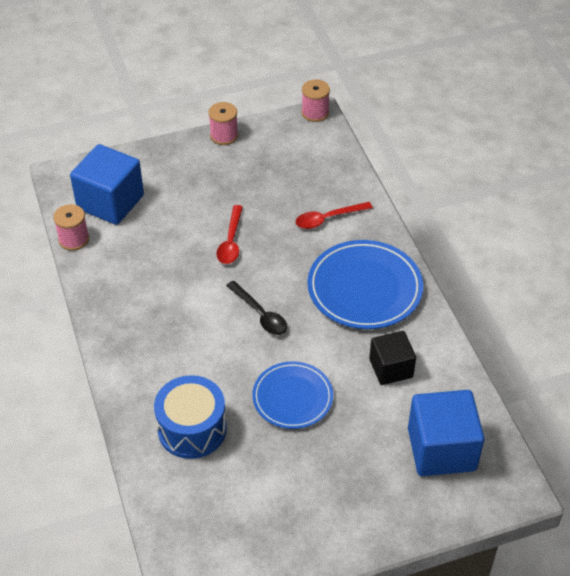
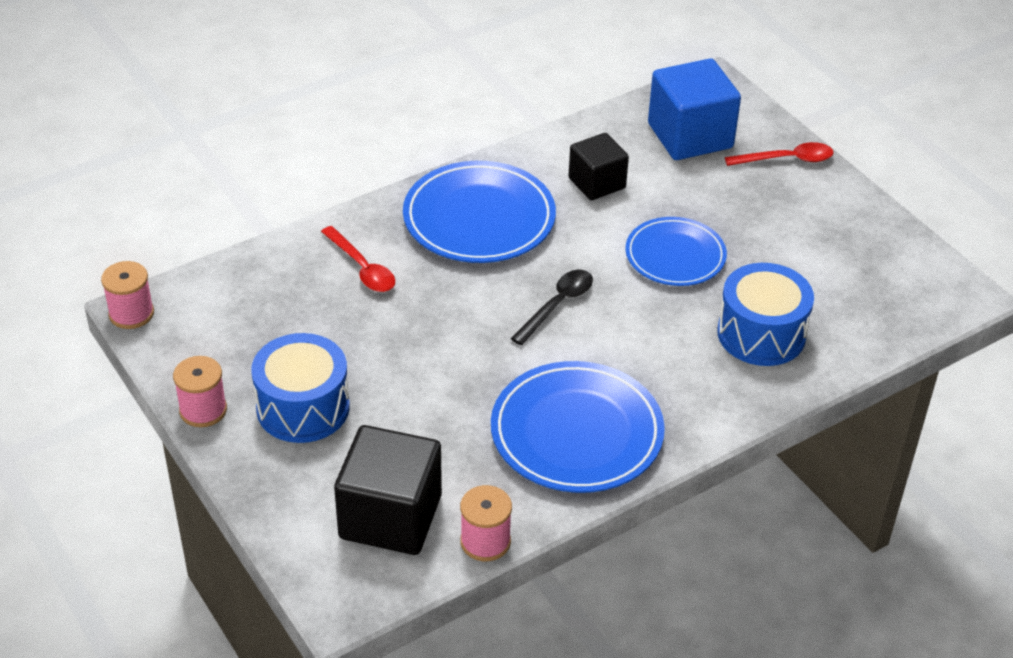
camera: 105 degrees left, 5 degrees down
(110, 202) = (390, 517): blue cube -> black cube
(139, 299) = (576, 433): none -> blue plate
(210, 176) = (303, 407): none -> blue drum
(231, 241) = (435, 358): red spoon -> red spoon (786, 160)

